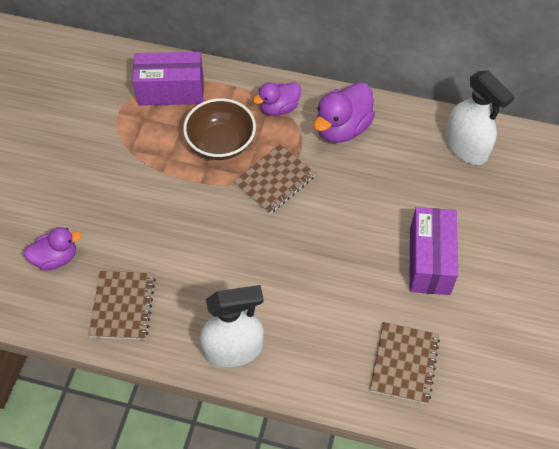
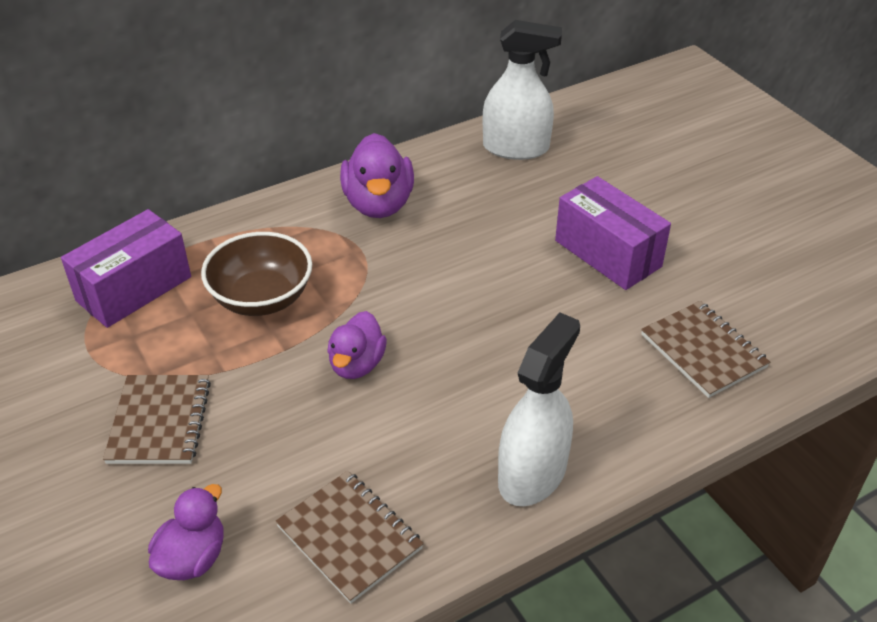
camera: 45 degrees left, 15 degrees down
(274, 180) = (367, 291): brown notebook -> brown notebook (159, 421)
(278, 108) = (287, 228): purple duck -> purple duck (357, 364)

